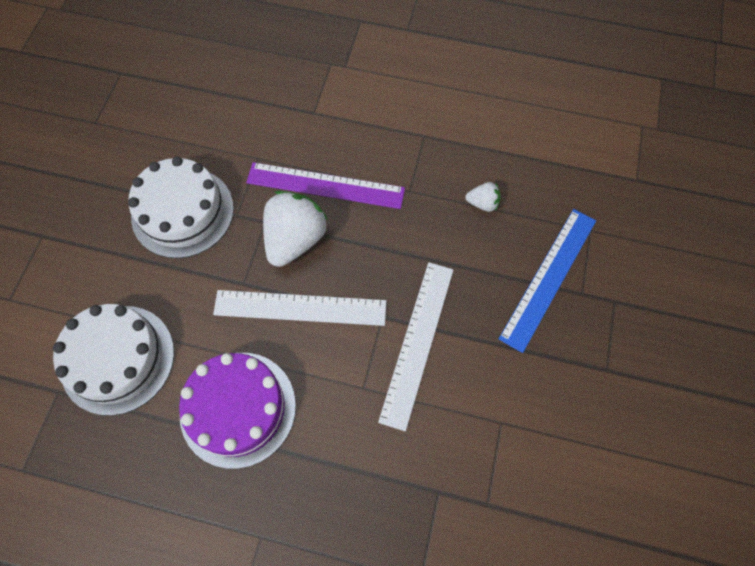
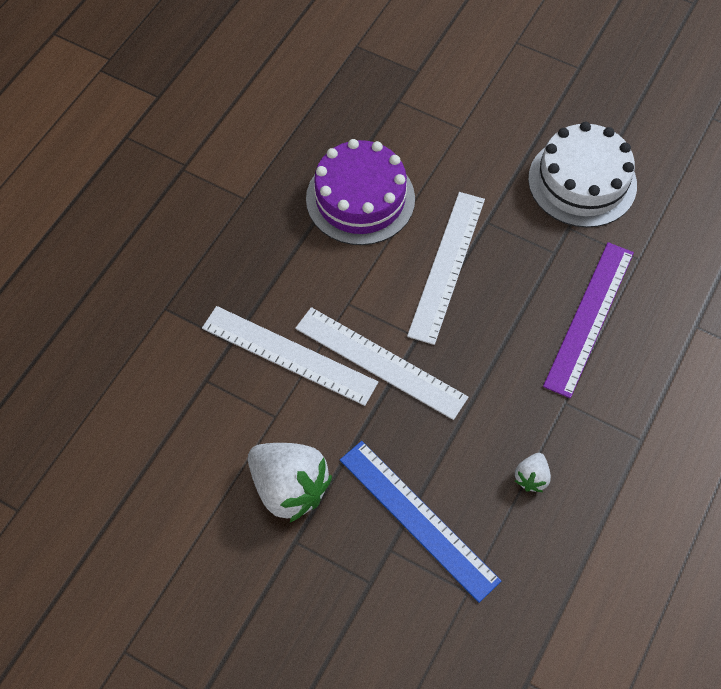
camera: 105 degrees right, 5 degrees down
(118, 359) = (435, 115): white cake -> none
(295, 239) = (527, 276): white strawberry -> white strawberry (289, 488)
(435, 429) = (289, 355): none -> white ruler

